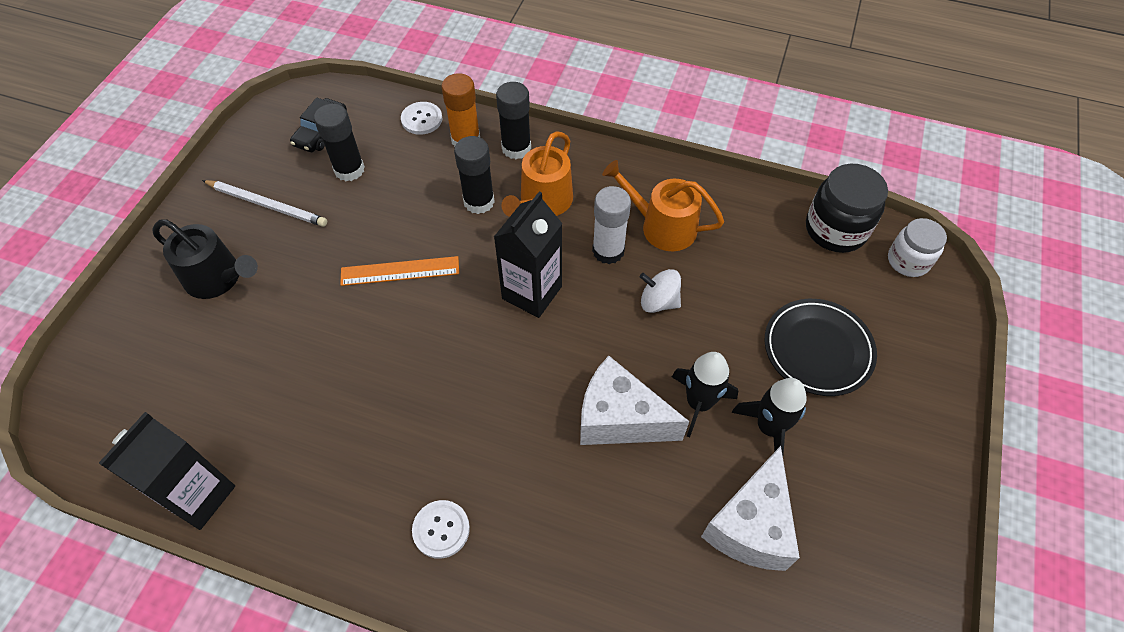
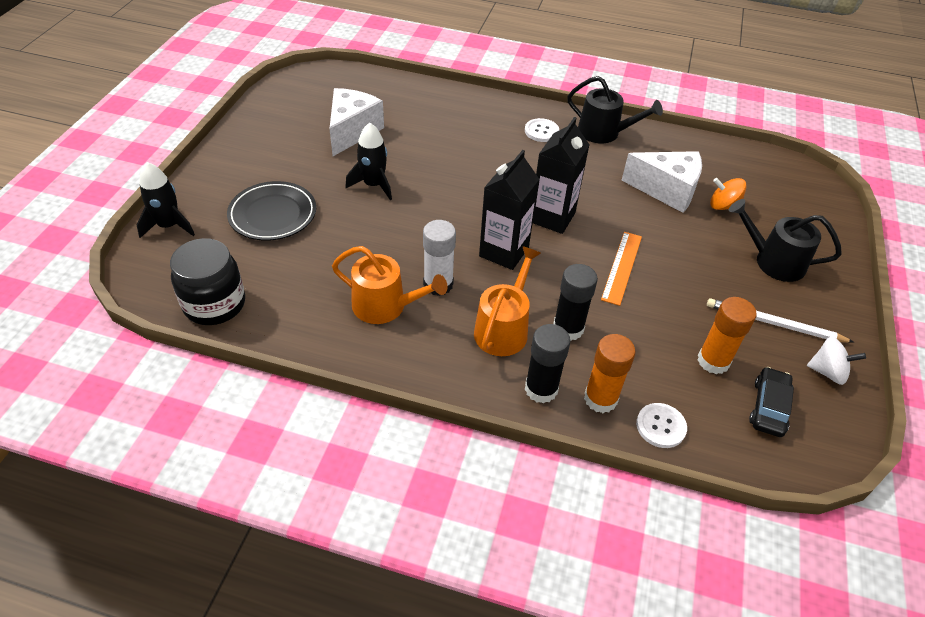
camera: 175 degrees right, 10 degrees down
(199, 495) = (695, 145): black carton -> black carton (552, 217)
(229, 364) = (723, 206): none -> orange spinning top
(338, 527) = (604, 133): none -> black watering can
(349, 170) = (713, 361): black glue stick -> orange glue stick
(400, 271) = (621, 267): orange ruler -> orange ruler turned 60 degrees counterclockwise
(619, 419) = (432, 177): white cheese -> white cheese (667, 190)
(658, 302) = (396, 245): white spinning top -> white spinning top (827, 372)
(769, 427) = (326, 173): black rocket -> black rocket (169, 226)
(908, 261) = (159, 277): white jar -> none

